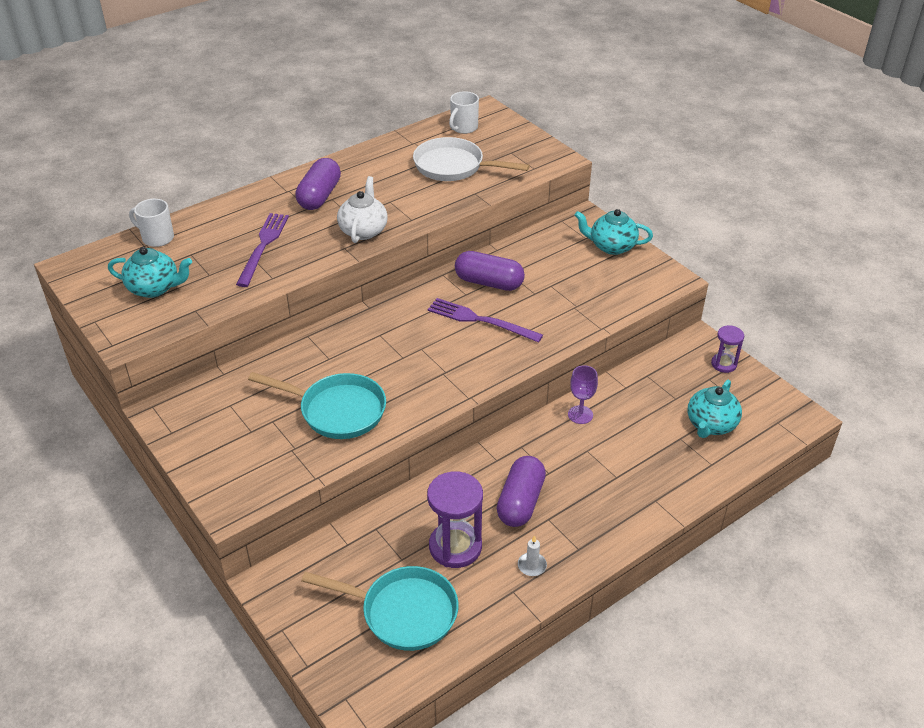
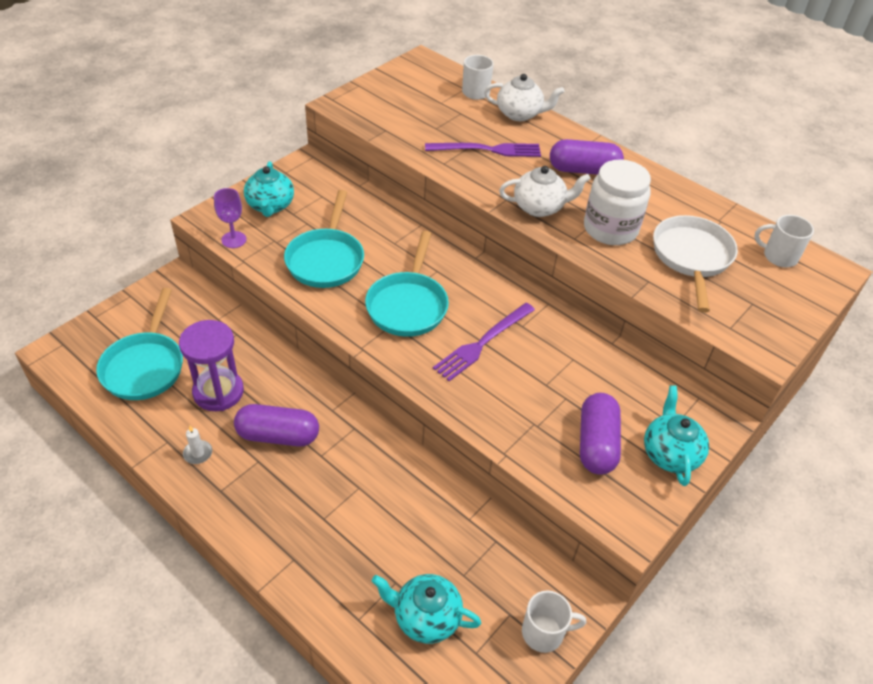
camera: 75 degrees right, 5 degrees up
(154, 288) = (408, 104): turquoise teapot -> turquoise teapot (270, 206)
(213, 216) = (520, 114): none -> white teapot
(406, 198) = (610, 229): none -> white jar
(421, 360) = (408, 305): none -> turquoise pan
(480, 320) = (483, 343): purple fork -> purple fork turned 150 degrees counterclockwise
(489, 282) = (549, 342): purple capsule -> purple capsule (596, 444)
(580, 415) = (412, 476): purple goblet -> purple goblet (234, 240)
(724, 364) = (544, 632): purple hourglass -> white mug

